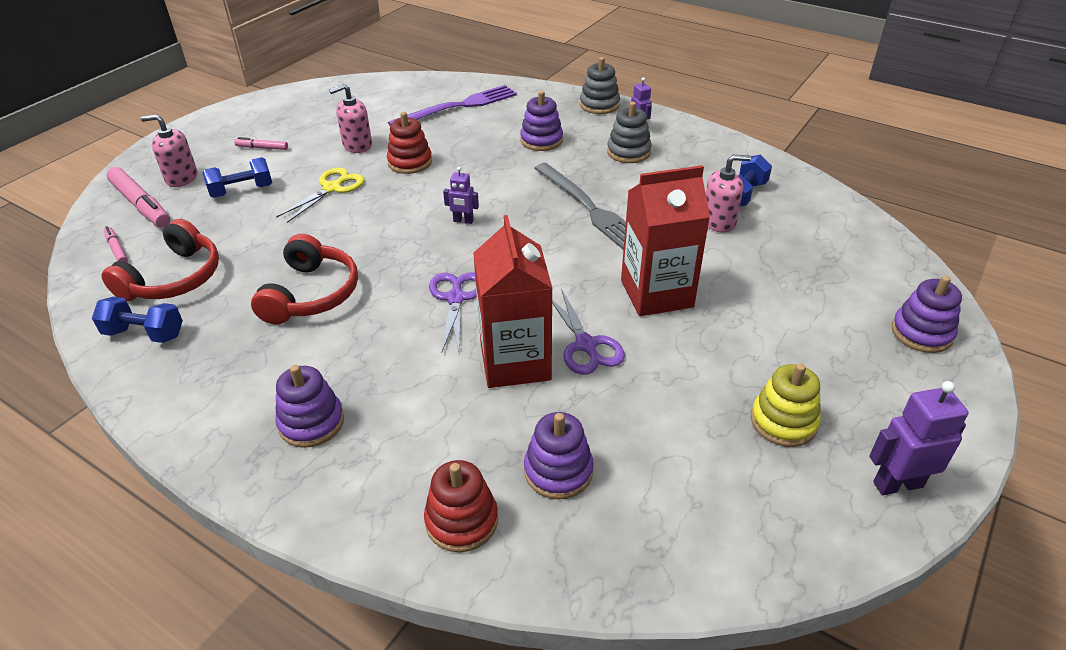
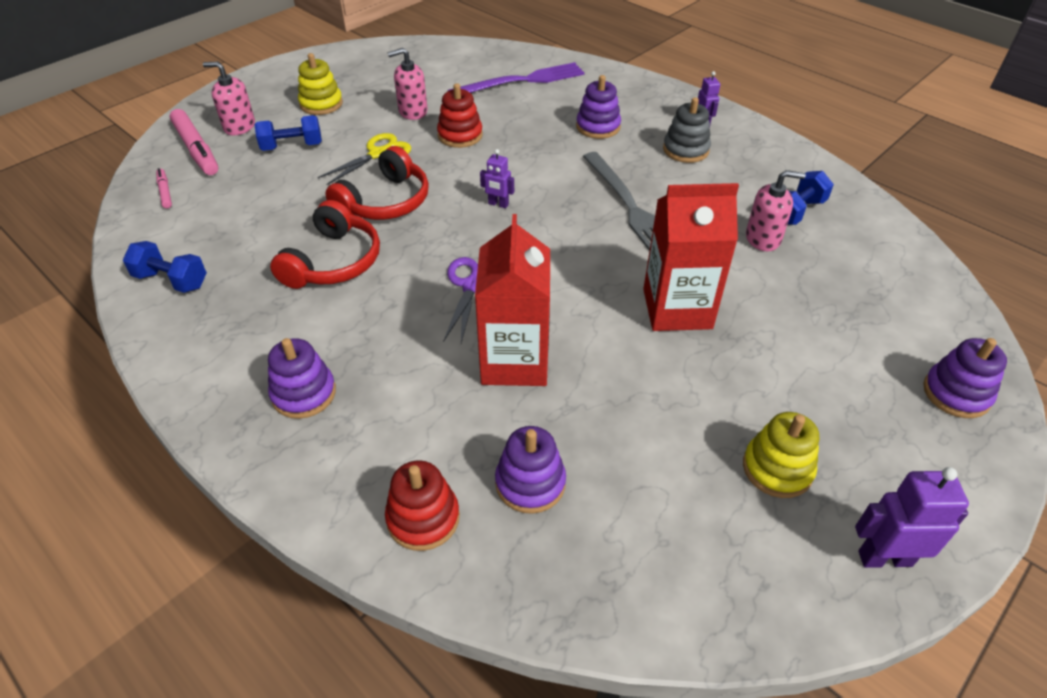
camera: 10 degrees right, 5 degrees up
(174, 278) = (210, 228): red headphones -> red headphones (385, 202)
(262, 148) = (321, 104): pink marker -> yellow stacking toy
(586, 345) = (590, 354): purple scissors -> none
(599, 105) = (667, 94): grey stacking toy -> none

